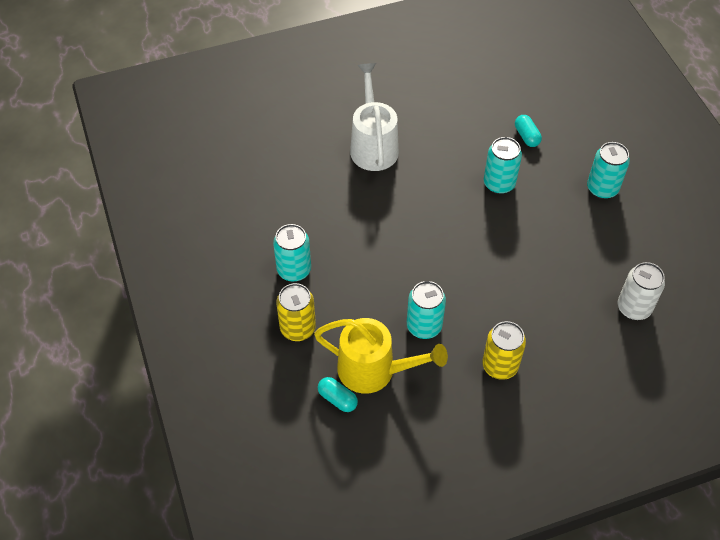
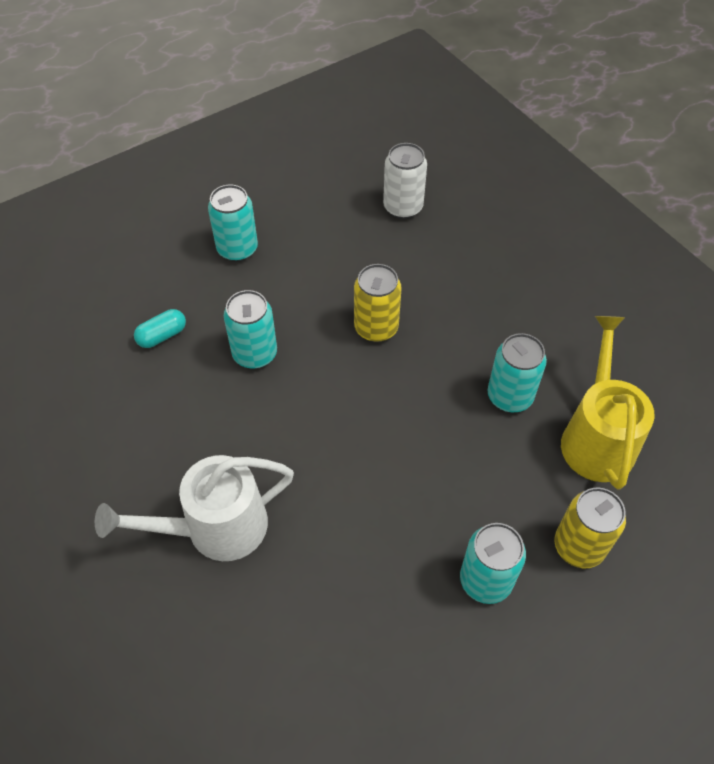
camera: 105 degrees left, 0 degrees up
(337, 399) = (655, 469): turquoise capsule -> none
(500, 366) = (529, 312): yellow can -> yellow can (376, 328)

